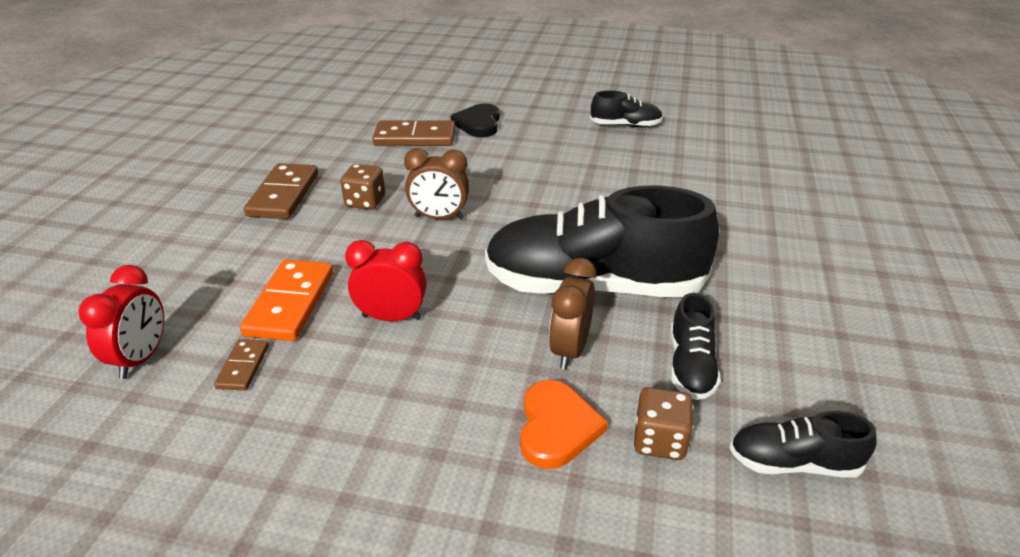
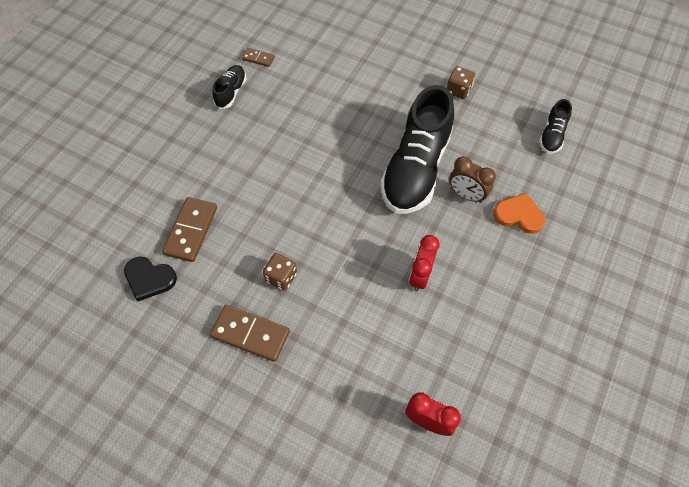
camera: 75 degrees left, 25 degrees up
(243, 367) = (448, 360): brown domino -> brown domino (258, 58)
(290, 303) = (392, 332): orange domino -> none
(439, 217) = (318, 233): brown clock -> none
(478, 123) = (186, 182): black heart -> black heart (149, 279)
(659, 441) = (533, 178): brown dice -> brown dice (458, 90)
(690, 366) = (488, 148): black shoe -> none

